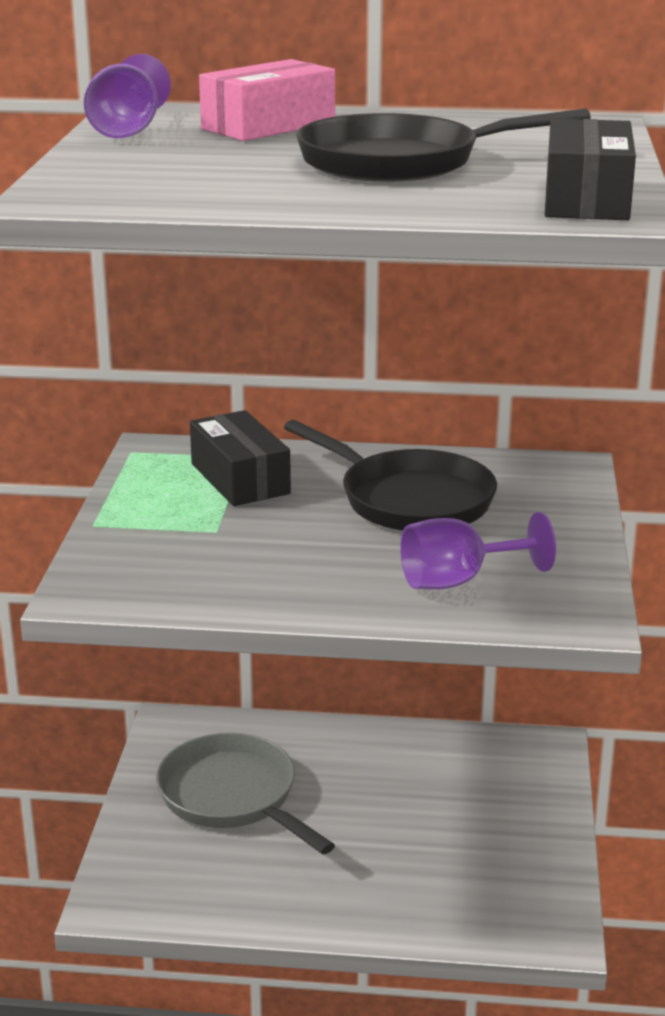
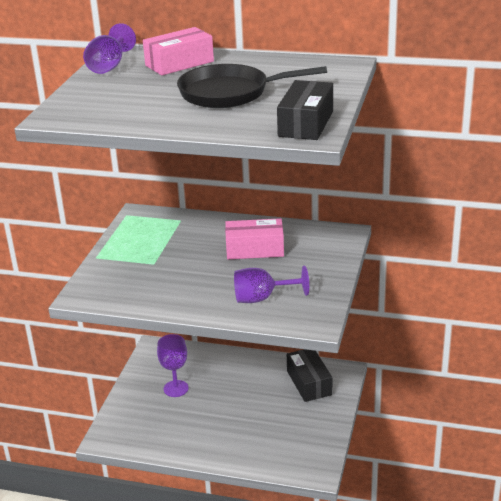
camera: 10 degrees right, 5 degrees up
(233, 797) = (176, 388): grey pan -> purple goblet
(240, 479) = (175, 233): black box -> black box (309, 383)
(409, 499) = (255, 249): black pan -> pink box

